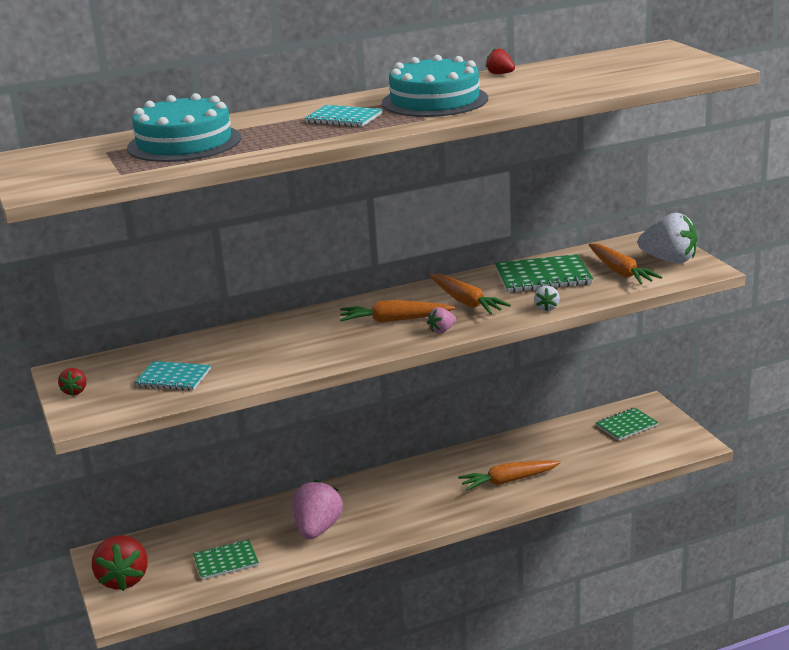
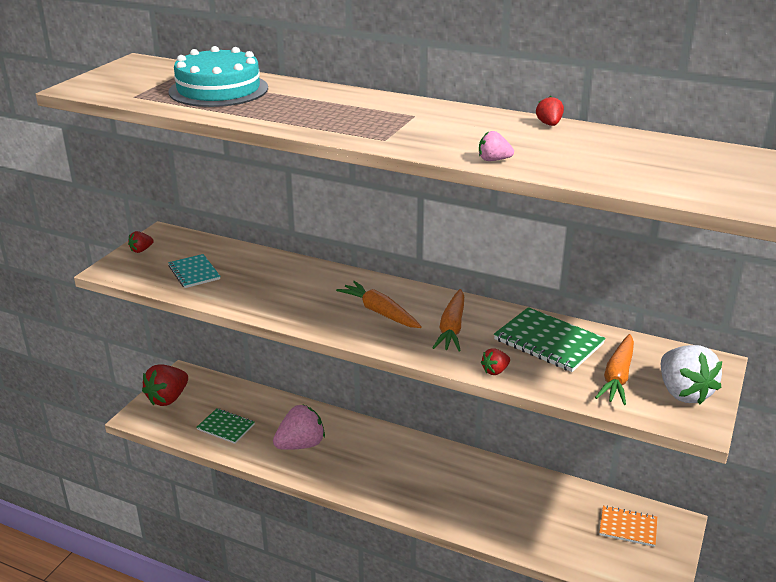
camera: 45 degrees right, 5 degrees up
(344, 118) = (343, 114): turquoise notebook -> none
(434, 101) = (435, 127): turquoise cake -> none
(442, 330) = (390, 340): pink strawberry -> pink strawberry (493, 160)
(508, 481) = (465, 504): orange carrot -> none
(547, 308) = (495, 371): white strawberry -> red strawberry
(626, 425) = (628, 527): green notebook -> orange notebook

